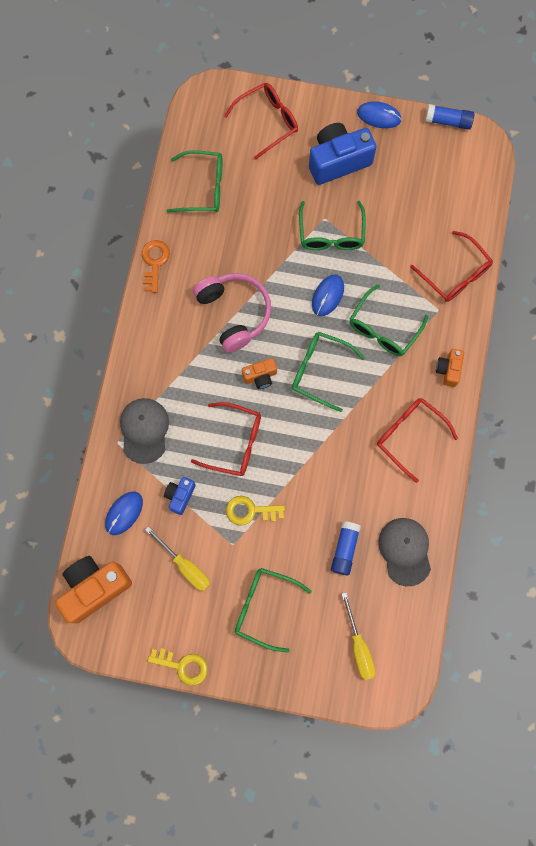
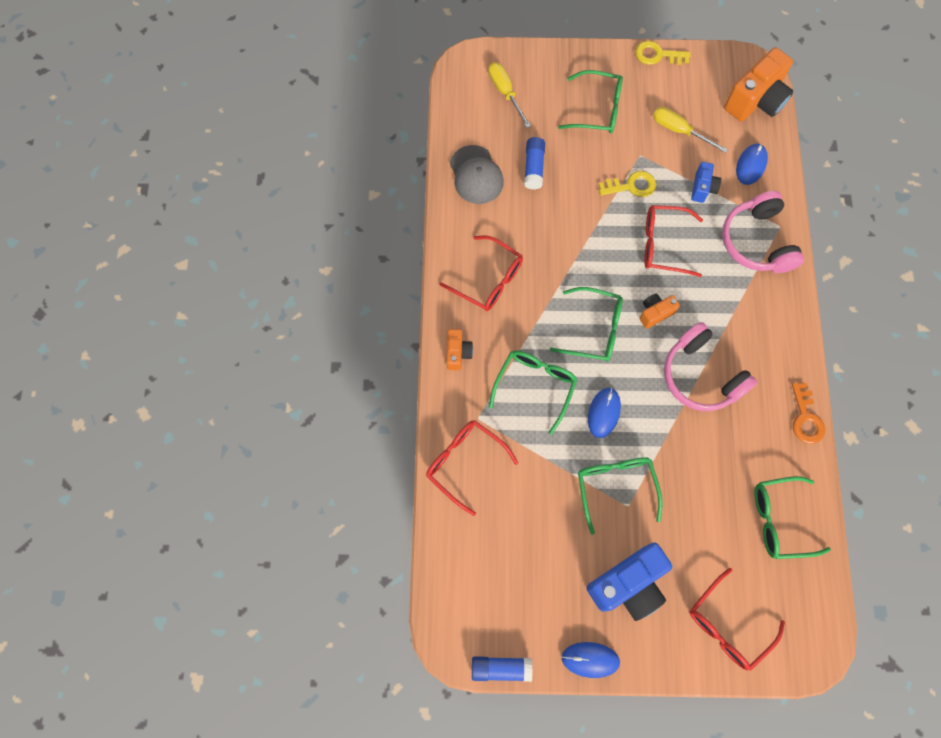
camera: 170 degrees right, 5 degrees down
(144, 430) = (757, 241): grey cap -> pink headphones

